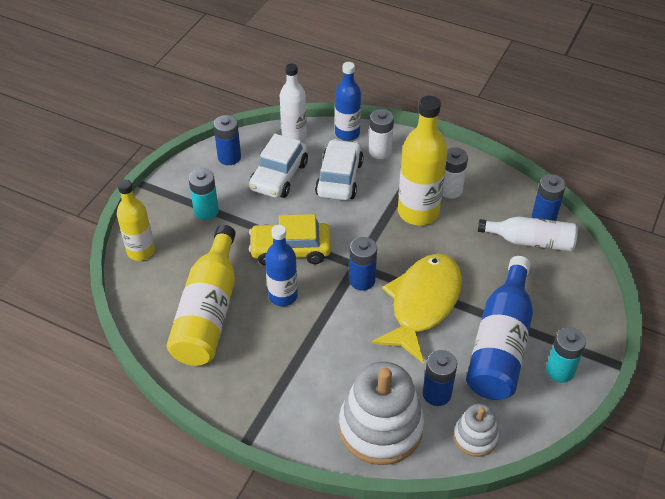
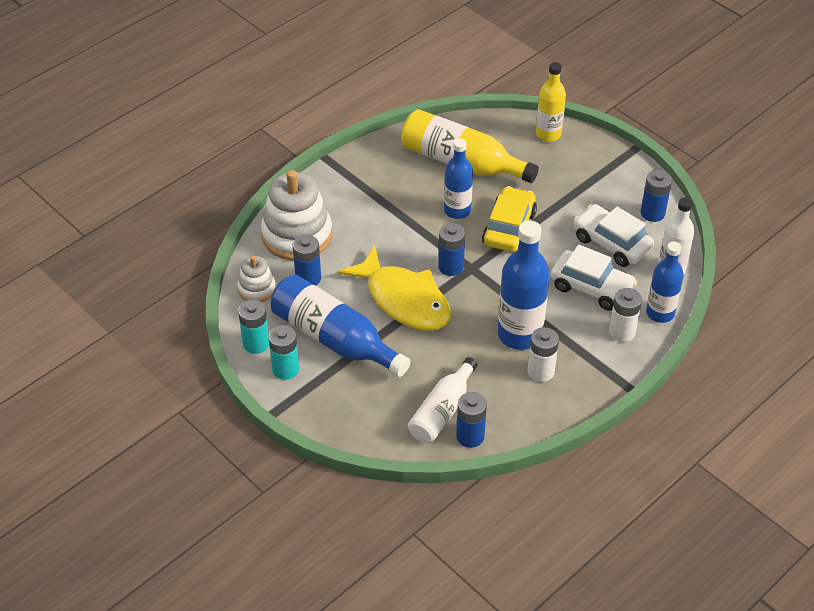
camera: 110 degrees right, 0 degrees up
(206, 211) = (581, 183): turquoise battery -> turquoise battery (256, 343)
(418, 212) = (519, 334): yellow bottle -> blue bottle

